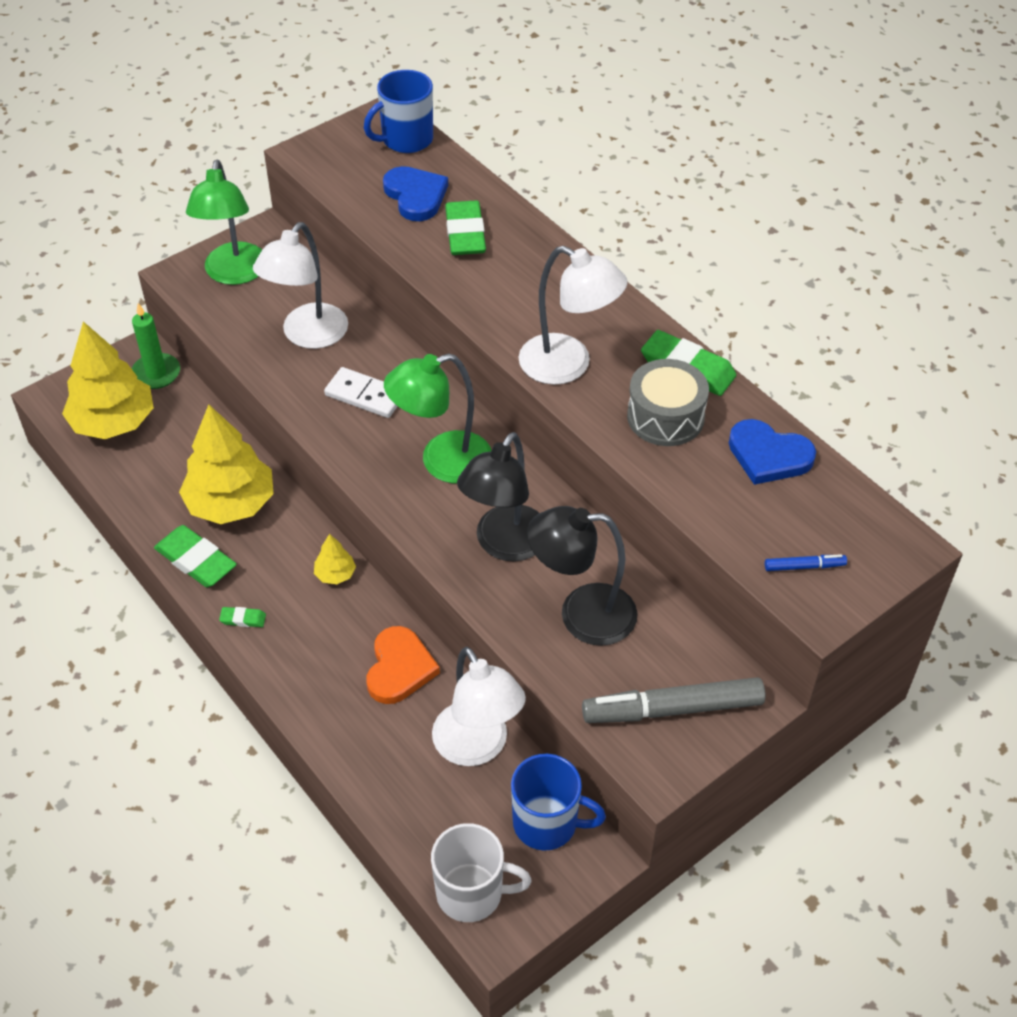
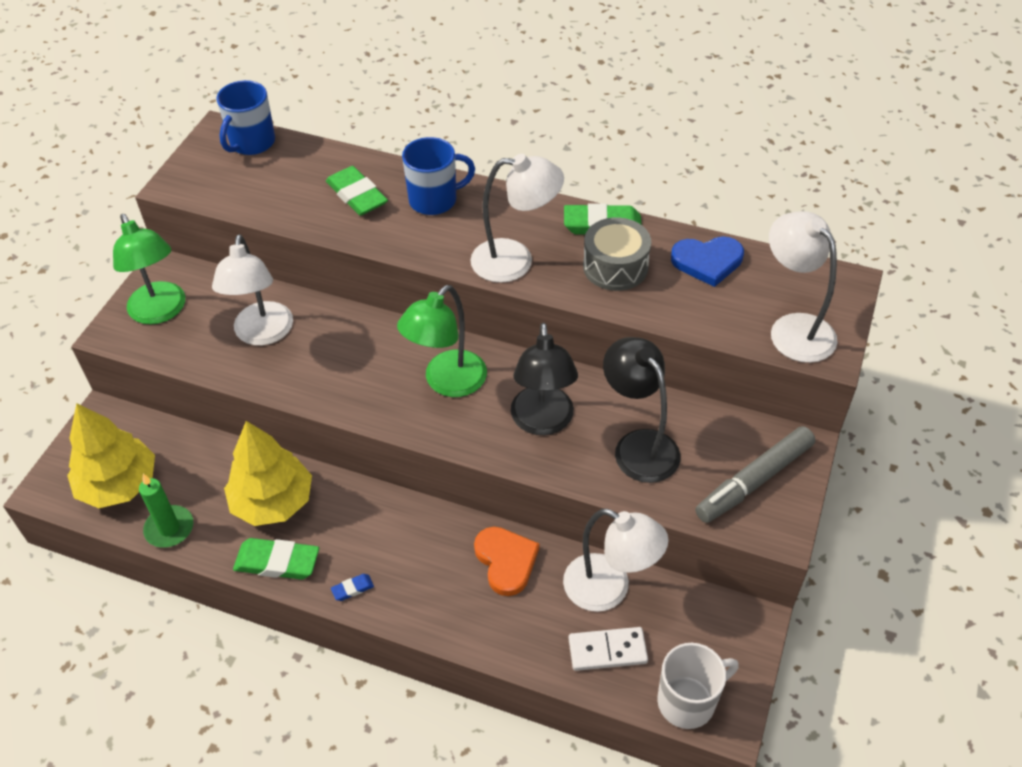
camera: 30 degrees left, 0 degrees up
(156, 373) = (128, 427): green candle -> green candle (169, 528)
(243, 619) = (352, 589): green eraser -> blue eraser
(335, 574) = (401, 515): yellow tree -> none
(365, 395) = (346, 359): white domino -> white domino (607, 650)
(415, 196) = (294, 183): blue heart -> none
(547, 823) = (701, 617): blue mug -> blue mug (434, 200)
(581, 614) = (638, 445): black lamp -> black lamp turned 90 degrees clockwise
(803, 566) = (793, 328): blue marker -> white lamp

